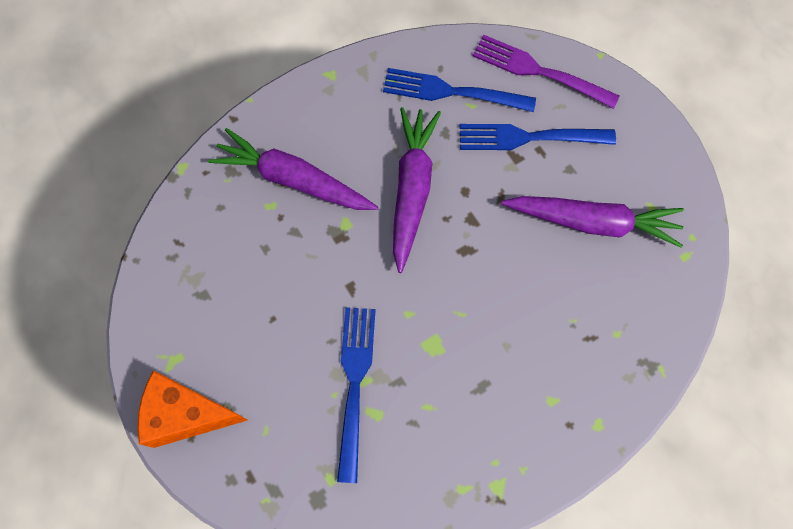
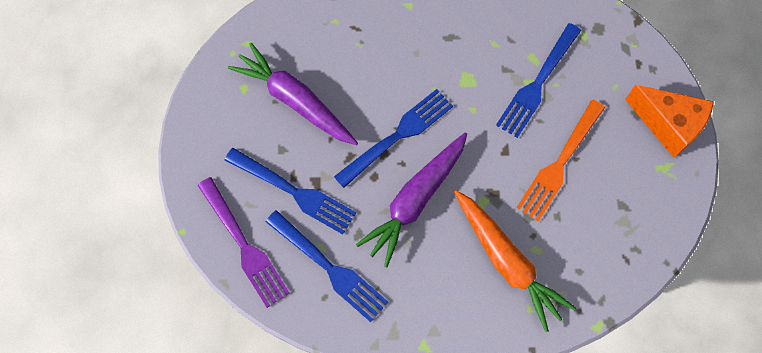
camera: 150 degrees left, 0 degrees up
(287, 305) = (560, 162): none -> orange fork
(293, 180) = (507, 262): purple carrot -> orange carrot
(468, 242) = (397, 136): none -> blue fork

